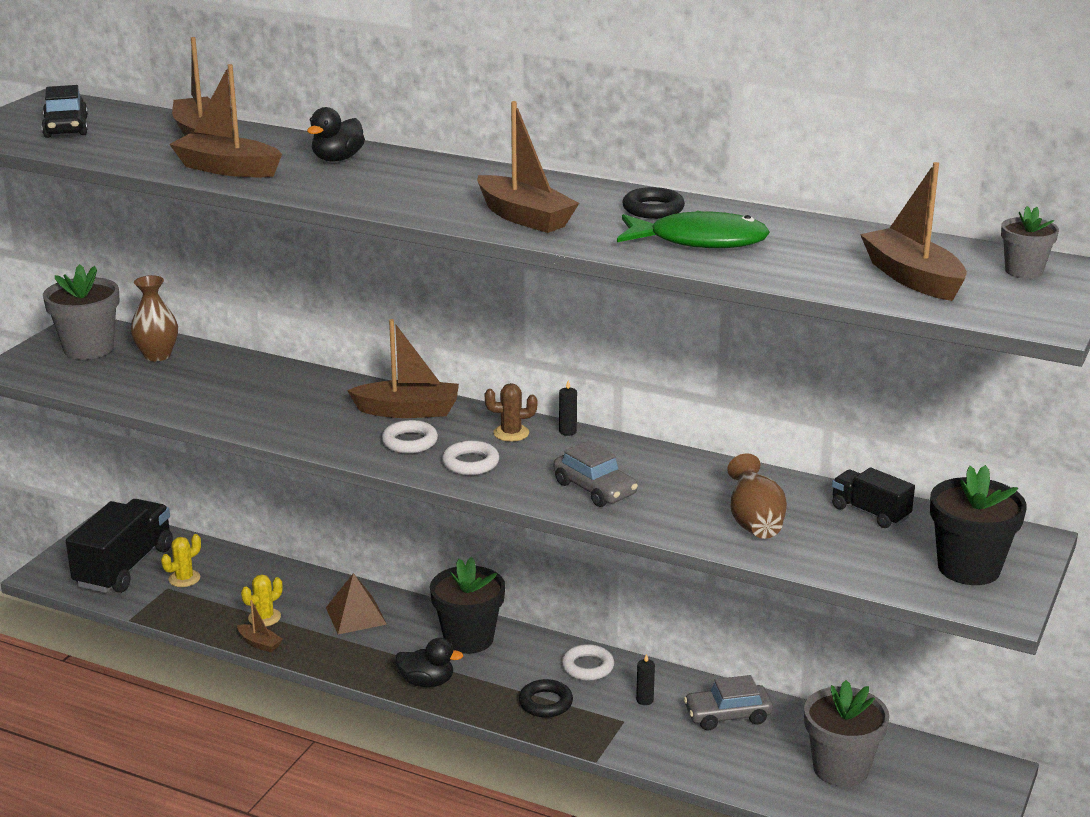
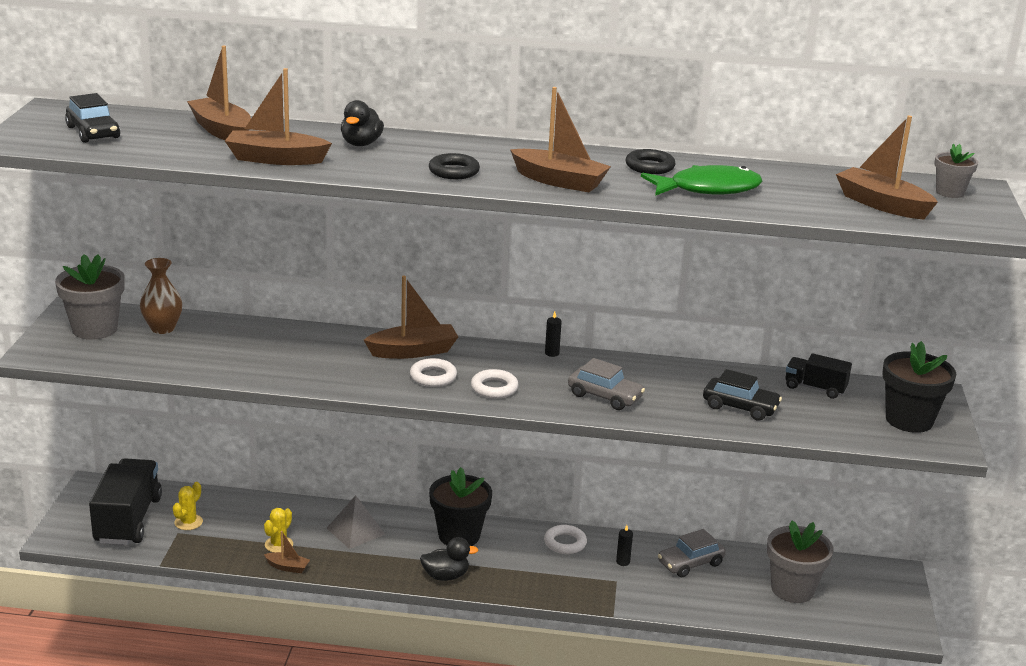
camera: 20 degrees left, 0 degrees up
(356, 615) = (355, 531): brown pyramid -> grey pyramid
(511, 433) = (509, 360): brown cactus -> none
(545, 703) = (549, 577): black ring -> black ring (454, 171)
(755, 523) = (740, 407): brown vase -> black car

